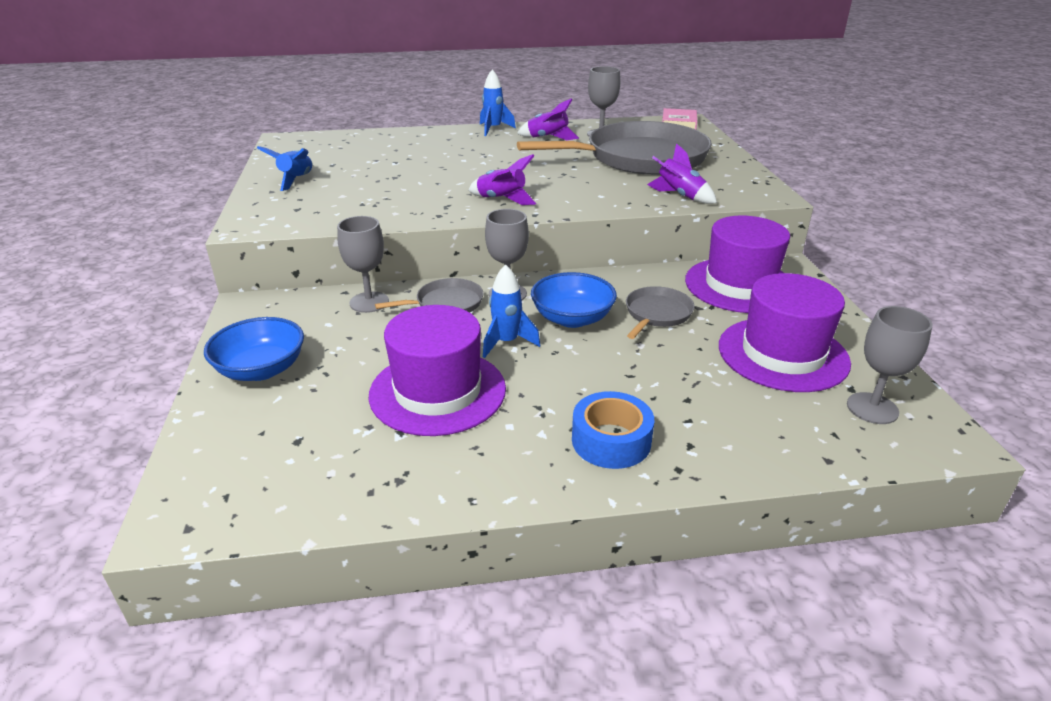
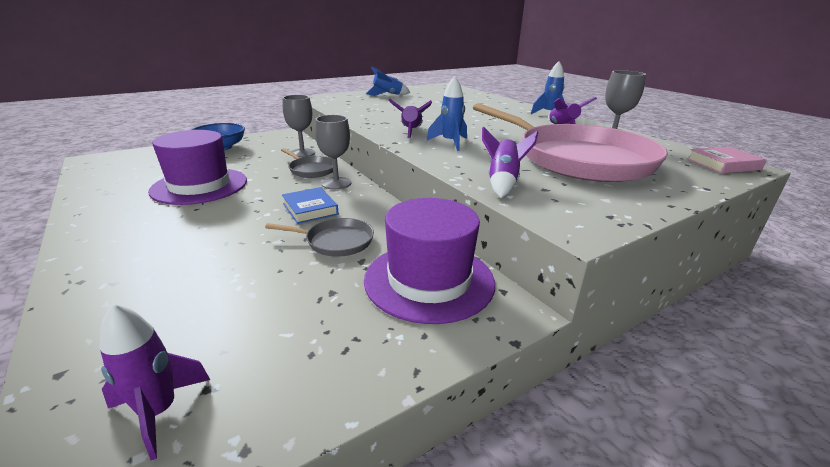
camera: 65 degrees right, 5 degrees down
(507, 342) = (265, 194): blue rocket -> blue rocket (450, 143)
(572, 318) = (310, 209): blue bowl -> blue book
(611, 441) = (129, 248): blue tape -> none
(640, 158) = (578, 159): grey pan -> pink pan
(782, 354) = (281, 324): purple hat -> none
(872, 408) = (159, 412): grey goblet -> purple rocket

